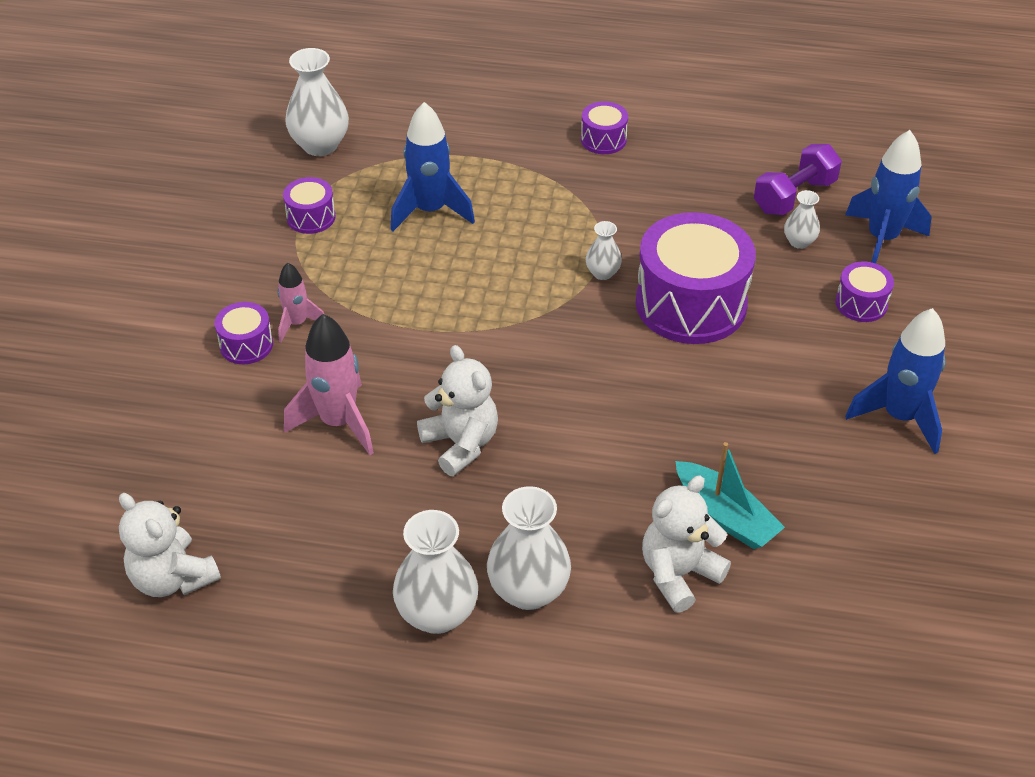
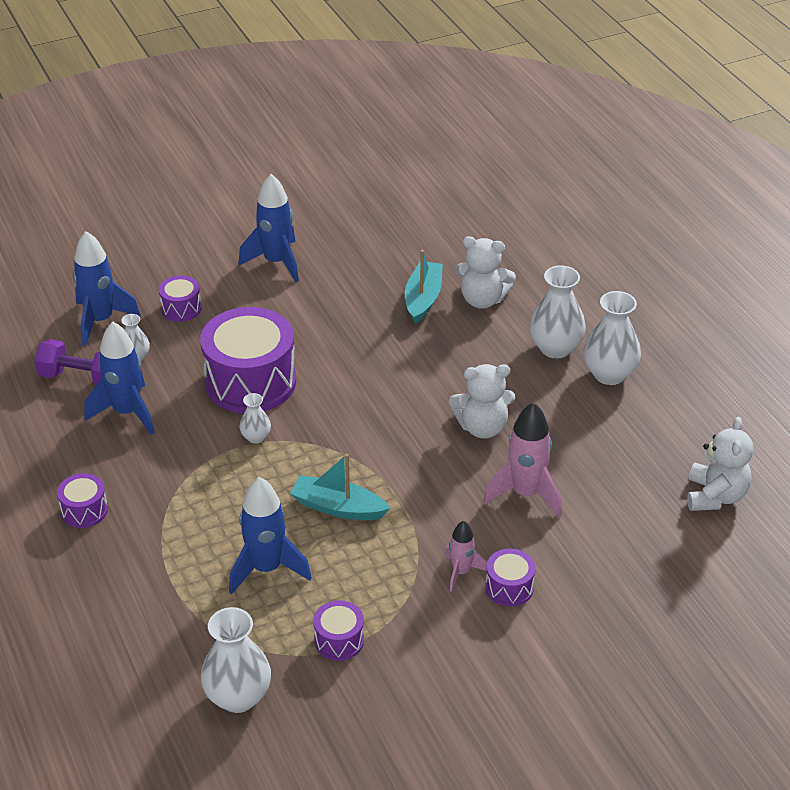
camera: 125 degrees left, 5 degrees down
(456, 284) = (338, 507): none -> turquoise boat
(461, 444) = (482, 427): white teddy bear -> white teddy bear turned 120 degrees counterclockwise
(715, 206) = (127, 412): none -> blue rocket

